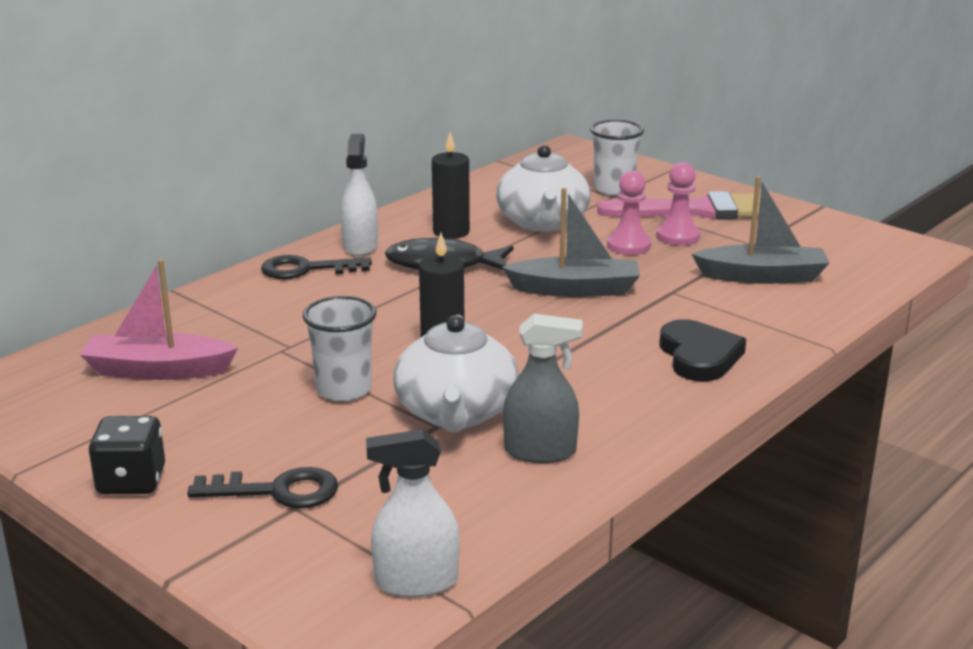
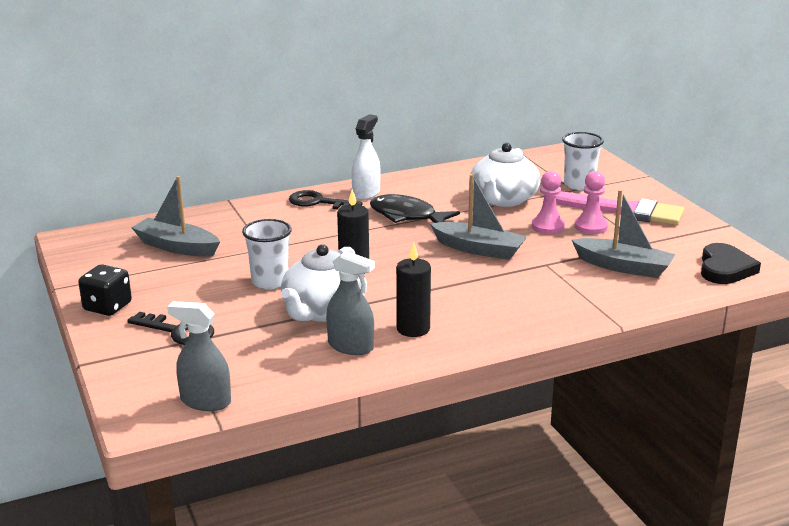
camera: 25 degrees right, 0 degrees up
(158, 370) = (177, 247): pink boat -> grey boat
(416, 582) = (205, 401): white spray bottle -> grey spray bottle
(451, 232) = (434, 195): black candle -> black candle (413, 329)
(699, 356) = (518, 311): black heart -> black heart (725, 268)

